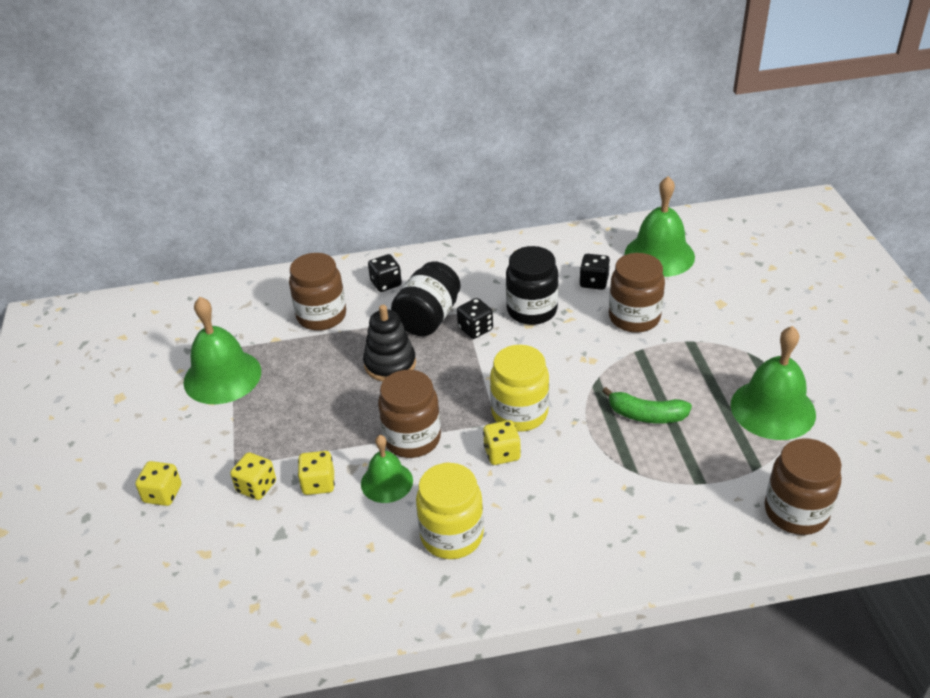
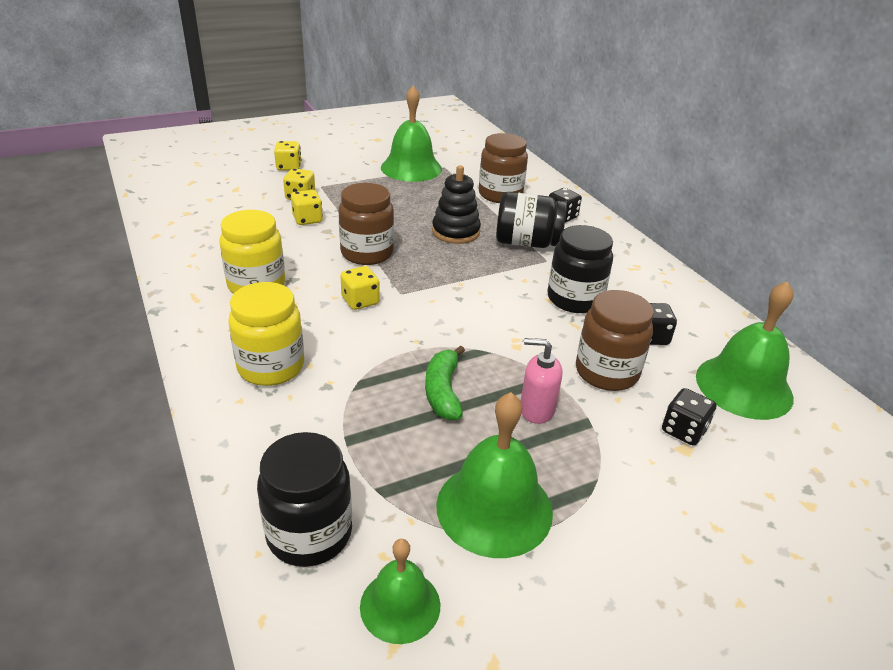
camera: 70 degrees right, 5 degrees down
(387, 482) = (314, 248): green bell -> green bell (400, 605)
(475, 329) = (526, 269): black dice -> black dice (683, 430)
(519, 413) = (417, 306): yellow jar -> yellow jar (271, 367)
(674, 366) = (536, 409): none -> pink soap dispenser
(796, 512) = (309, 533): brown jar -> black jar

